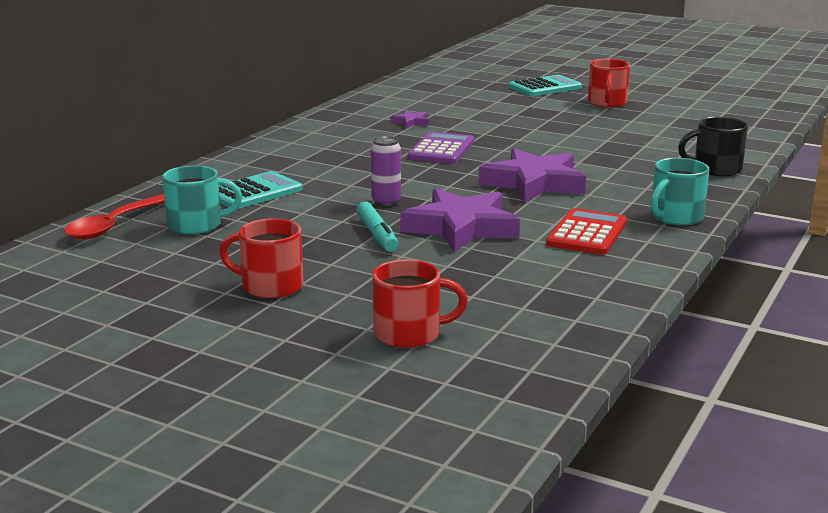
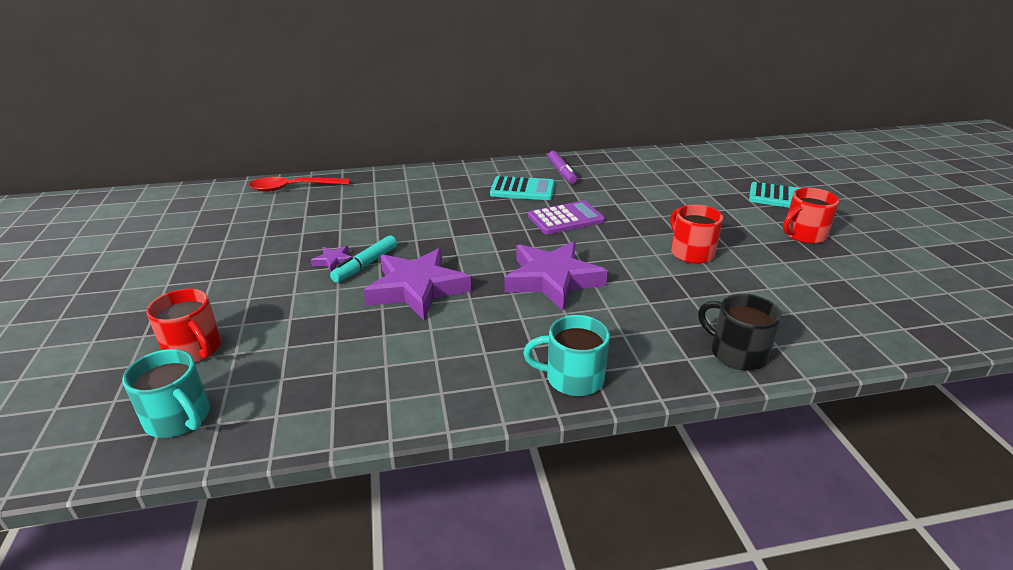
camera: 50 degrees right, 10 degrees up
(197, 225) = (318, 207): turquoise mug -> turquoise mug (179, 418)
(254, 192) = (393, 198): turquoise calculator -> turquoise calculator (522, 189)
(270, 286) = (239, 268): red mug -> red mug (691, 252)
(349, 124) = (561, 172): none -> purple marker
(386, 202) = (432, 242): purple can -> none
(411, 122) = (602, 187): purple star -> purple star (334, 261)
(587, 233) = (472, 347): red calculator -> none

